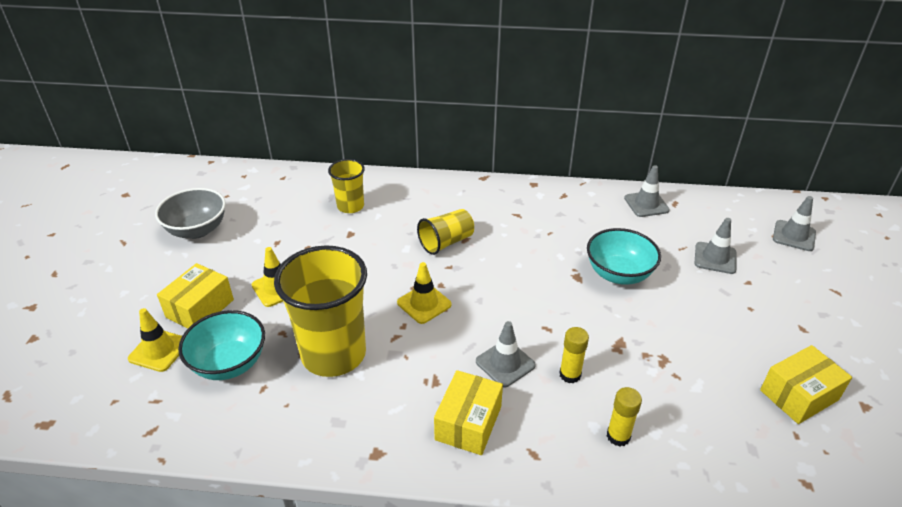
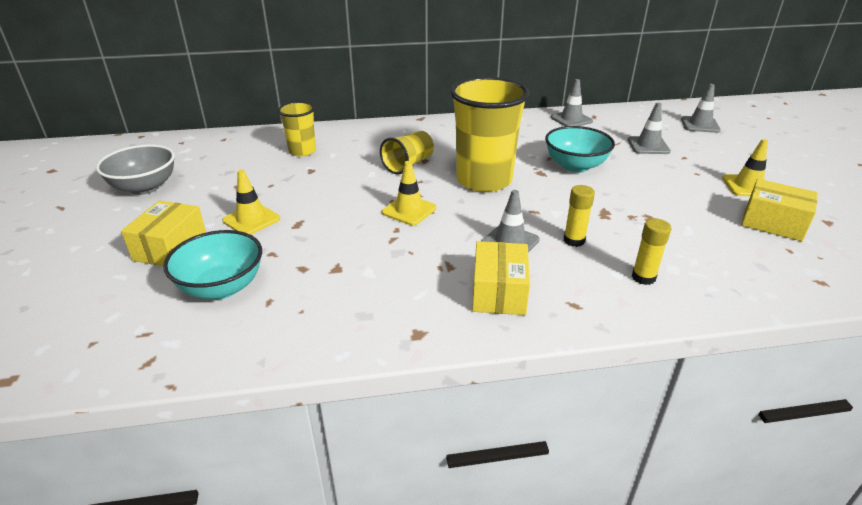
camera: 15 degrees left, 5 degrees down
(159, 350) = (134, 289): yellow traffic cone -> yellow traffic cone (747, 186)
(333, 354) = (334, 261): yellow cup -> yellow cup (484, 180)
(798, 395) = (773, 223): yellow box -> yellow box turned 75 degrees clockwise

